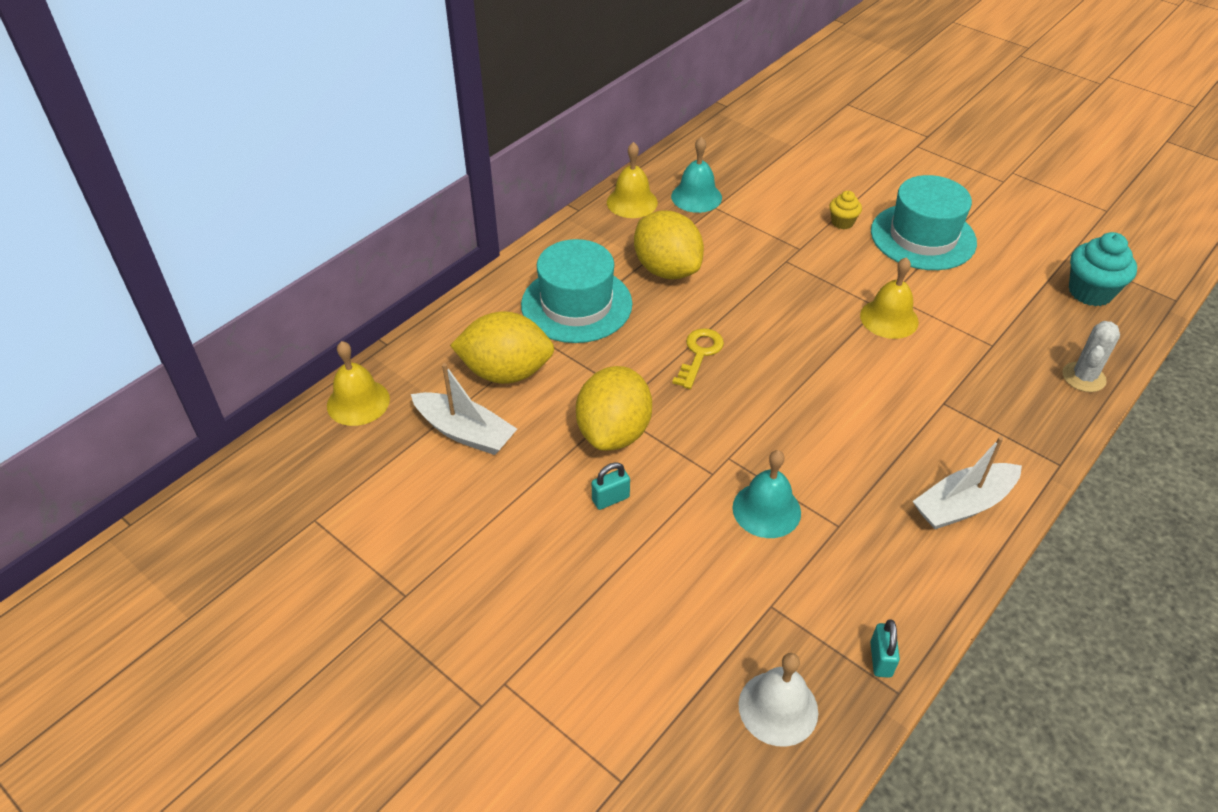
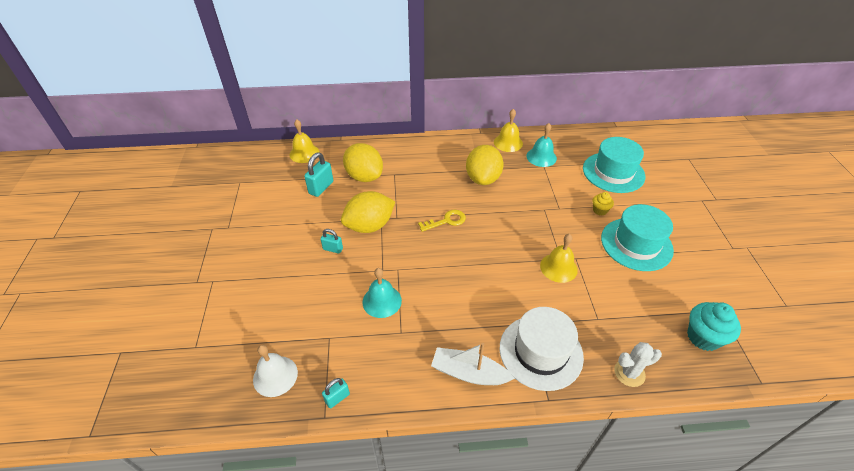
camera: 45 degrees right, 0 degrees up
(465, 432) = (321, 188): white boat -> turquoise padlock
(576, 304) = (426, 169): turquoise hat -> turquoise hat (613, 172)
(992, 423) = (540, 352): none -> white hat

